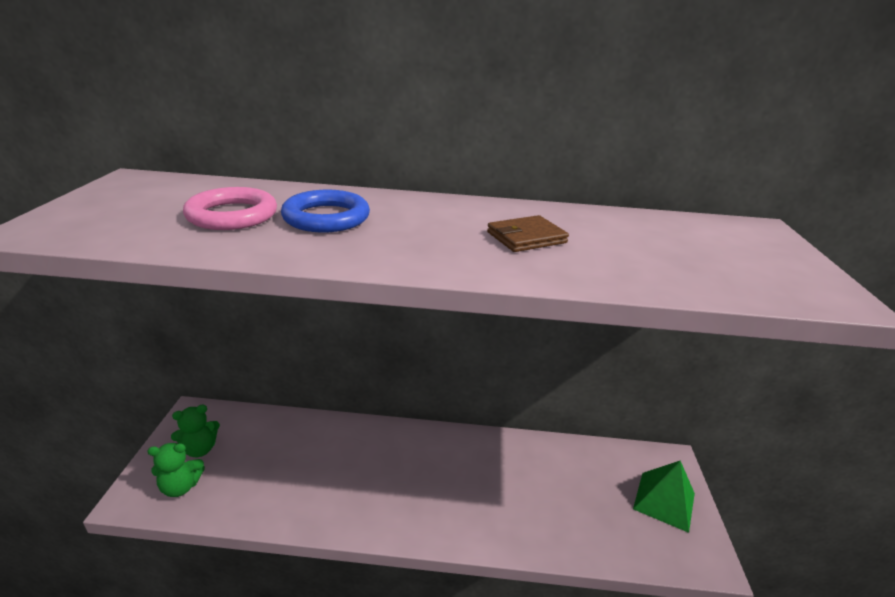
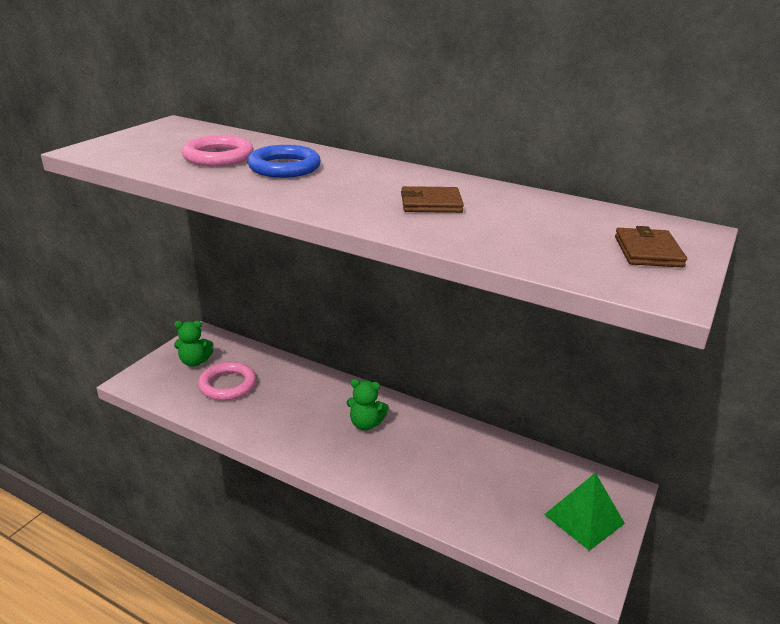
camera: 25 degrees right, 0 degrees up
(181, 487) = (168, 383): green teddy bear -> green teddy bear (366, 424)
(254, 467) = (227, 385): none -> pink ring
(762, 256) = (648, 251): none -> brown wallet

